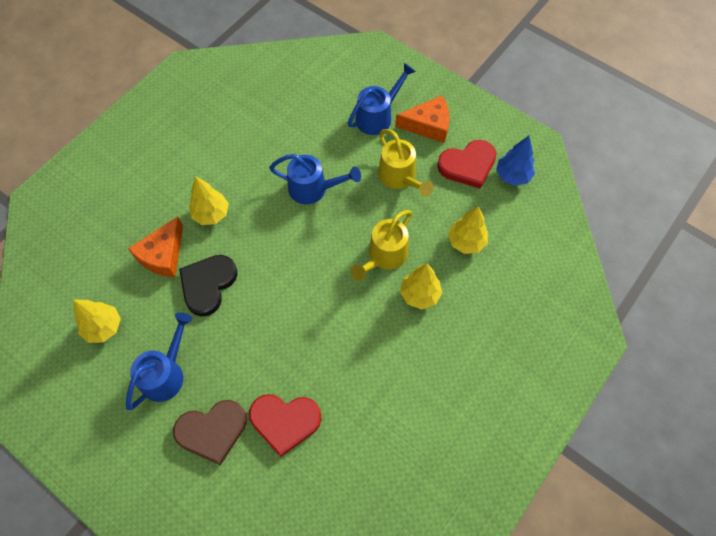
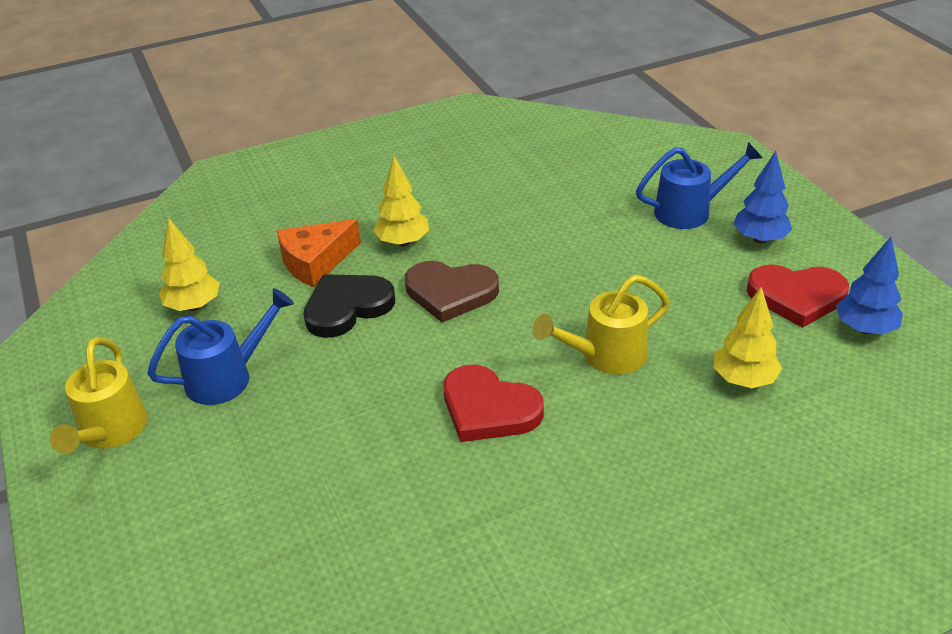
camera: 30 degrees right, 25 degrees down
(212, 431) = (235, 460): brown heart -> brown heart (450, 293)
(285, 422) = (336, 489): red heart -> red heart (488, 409)
(314, 189) = (552, 257): blue watering can -> none
(400, 178) = (683, 281): yellow watering can -> yellow watering can (109, 433)
(419, 294) = (632, 416): yellow tree -> none
(428, 125) = (760, 239): orange cheese -> blue tree

